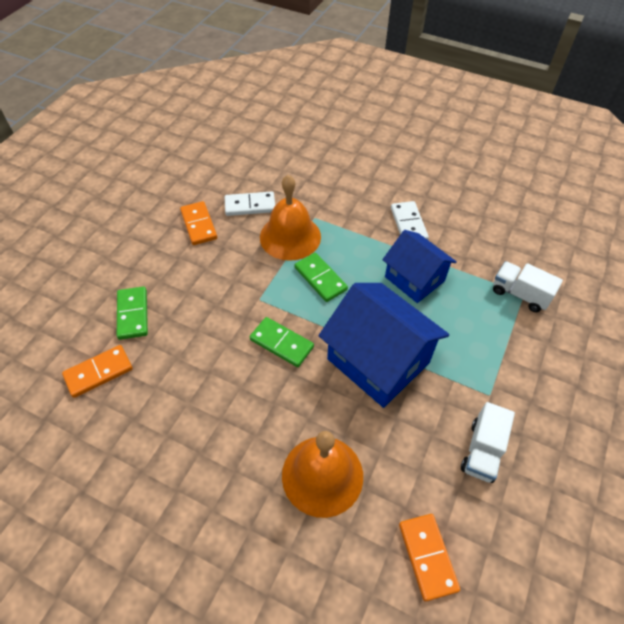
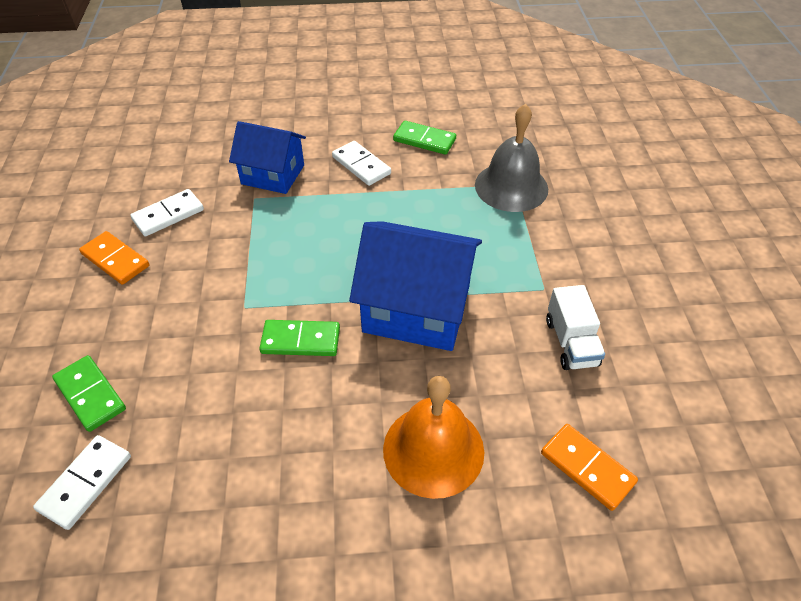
camera: 30 degrees left, 5 degrees down
(99, 372) = (86, 483): orange domino -> white domino
(290, 236) = (238, 228): orange bell -> none
(320, 279) = (301, 256): green domino -> green domino (424, 140)
(414, 279) = (401, 214): blue house -> blue house (273, 174)
(520, 294) = (511, 186): white truck -> grey bell

